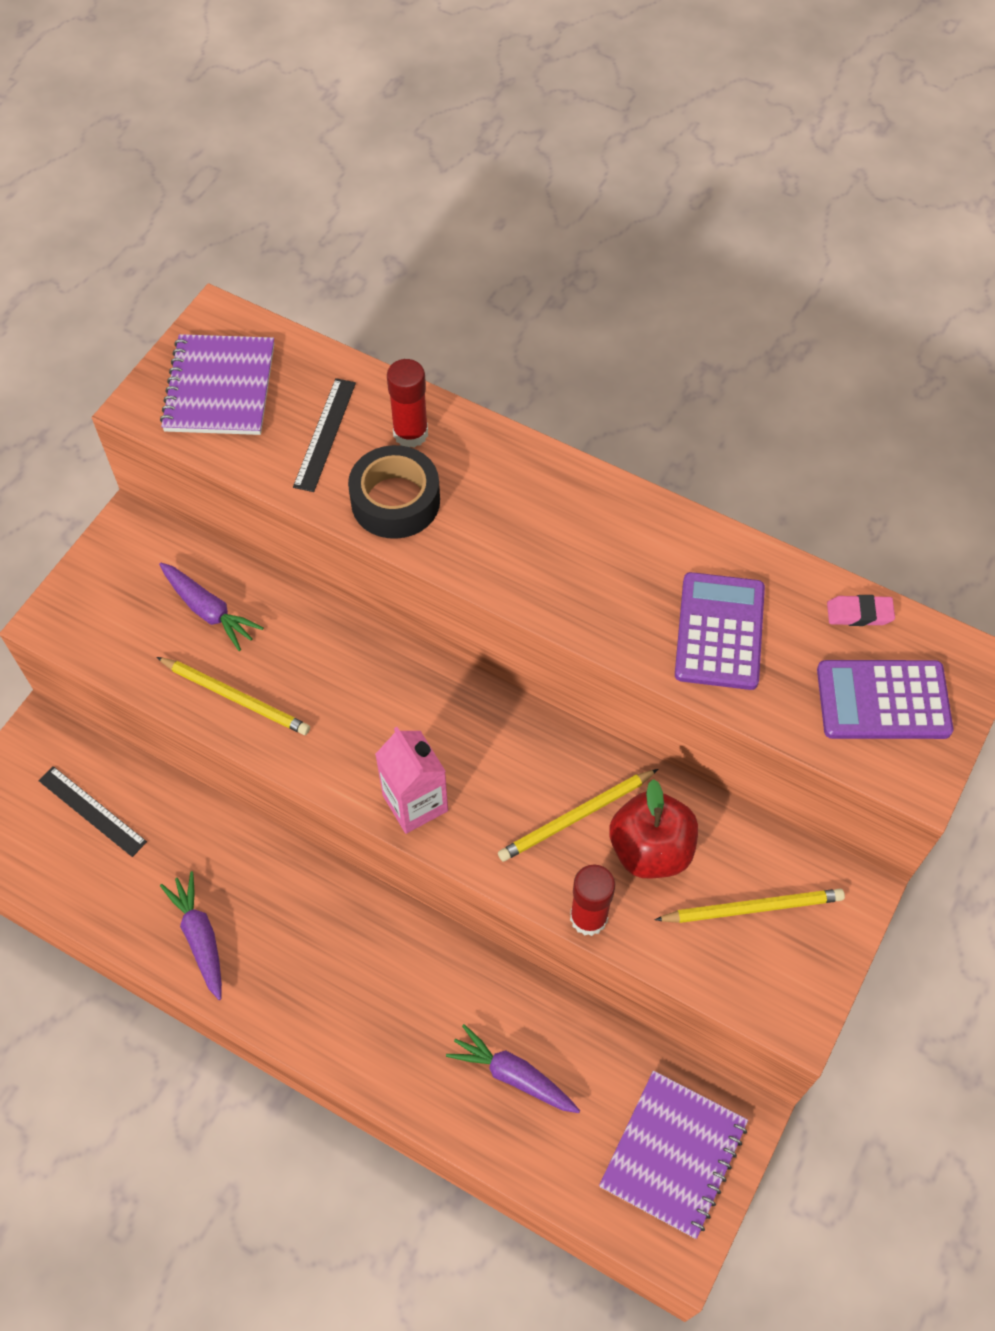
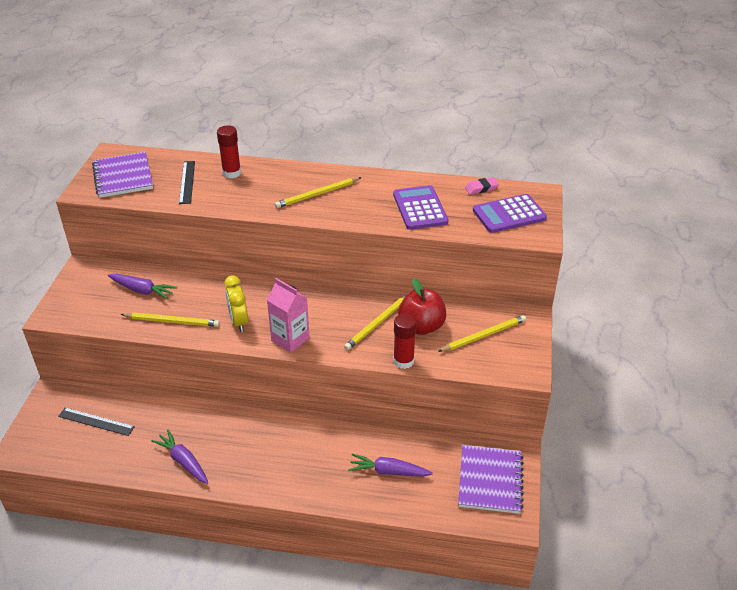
camera: 20 degrees left, 20 degrees down
(343, 734) = (239, 322): none -> yellow clock
(395, 501) = (235, 198): black tape -> none
(544, 537) = (317, 194): none -> yellow pencil

